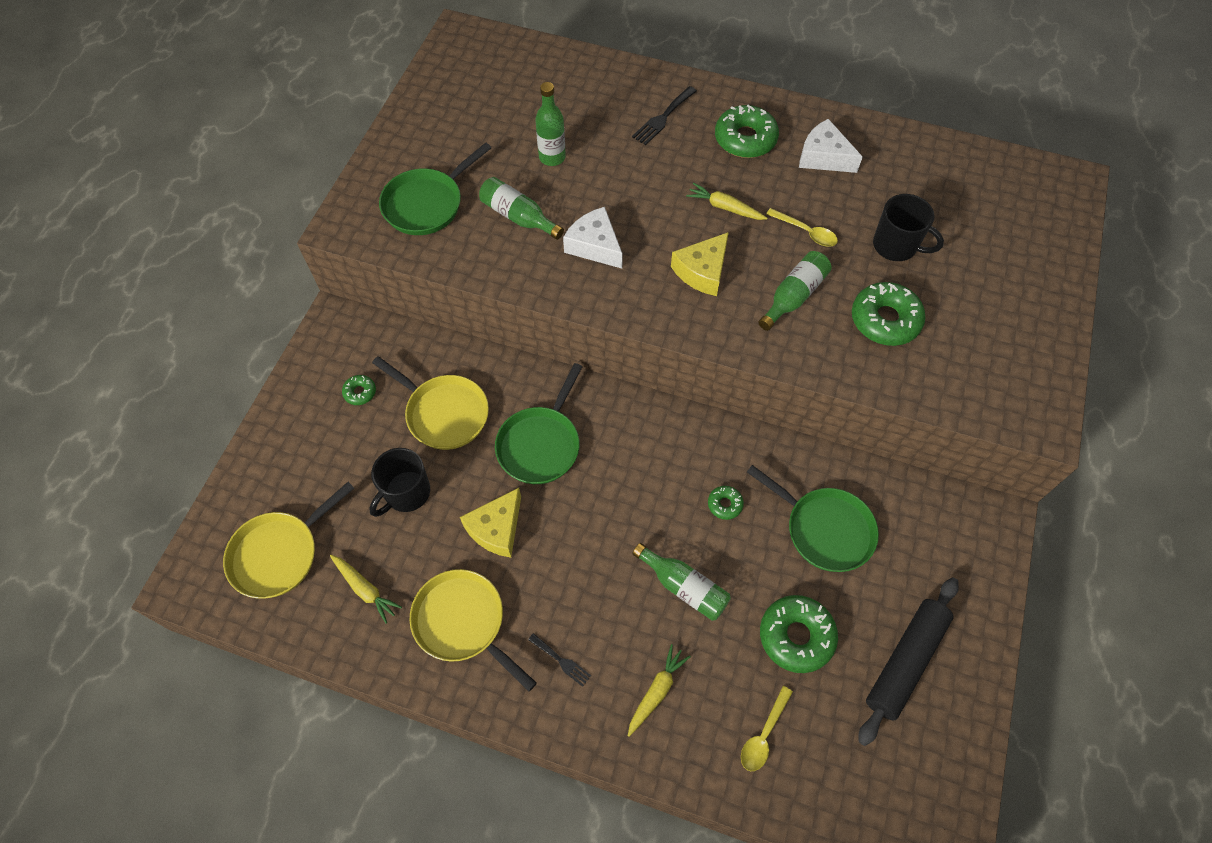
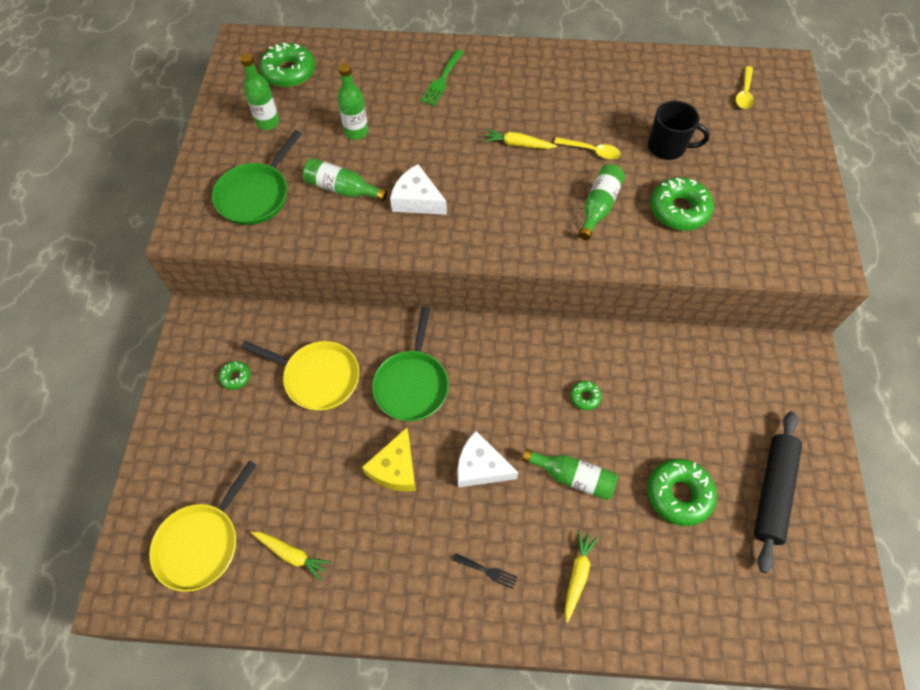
camera: 15 degrees left, 0 degrees up
(406, 493) = (304, 457): black mug -> none
(461, 128) = (268, 122): none -> green bottle
(463, 622) = (390, 560): yellow pan -> none
(663, 118) = (442, 80): black fork -> green fork
(702, 271) = (516, 202): yellow cheese -> none
(745, 139) = (516, 84): green donut -> green donut (289, 72)
(763, 734) = (678, 587): yellow spoon -> yellow spoon (744, 93)
(823, 157) = (585, 86): white cheese -> white cheese (480, 467)
(824, 529) = (673, 397): green pan -> none

